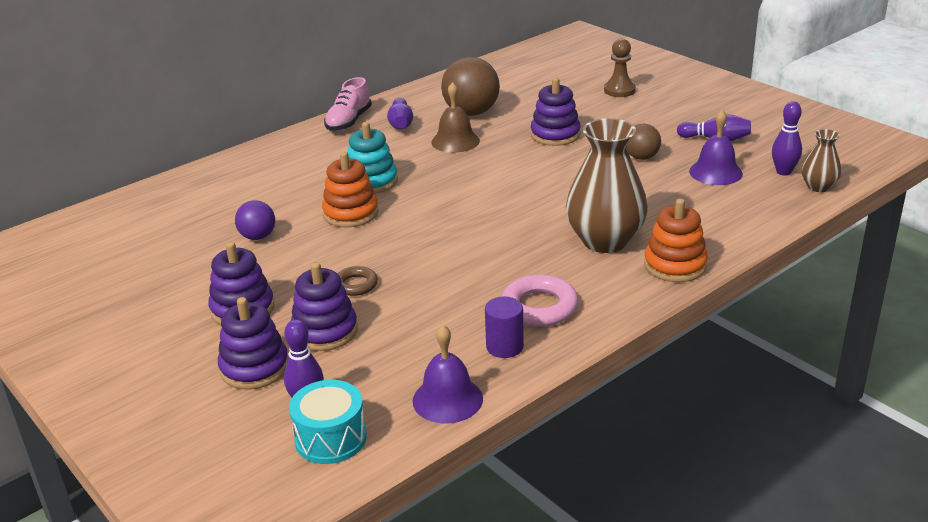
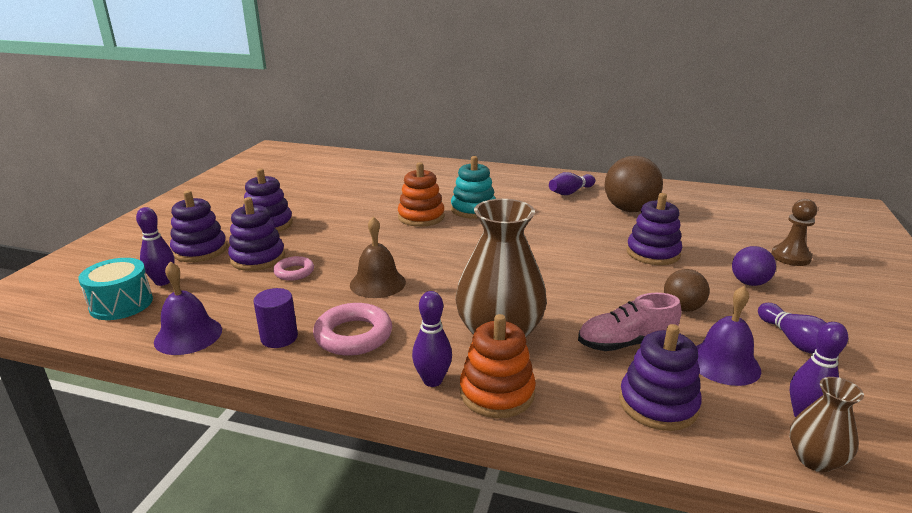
camera: 55 degrees right, 5 degrees down
(258, 237) = (360, 200): purple ball -> purple ball (749, 283)
(348, 121) = (545, 177): pink shoe -> pink shoe (626, 343)
(356, 285) = (326, 249): brown ring -> none
(384, 314) = (294, 272): none -> pink ring
(455, 141) = (575, 218): brown bell -> brown bell (377, 283)
(637, 287) = (432, 380): none -> purple bowling pin
(736, 212) = (658, 404): none -> purple stacking toy

